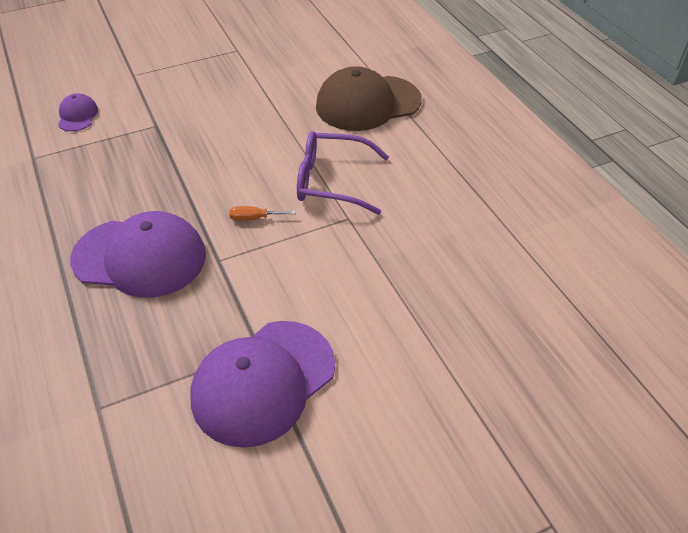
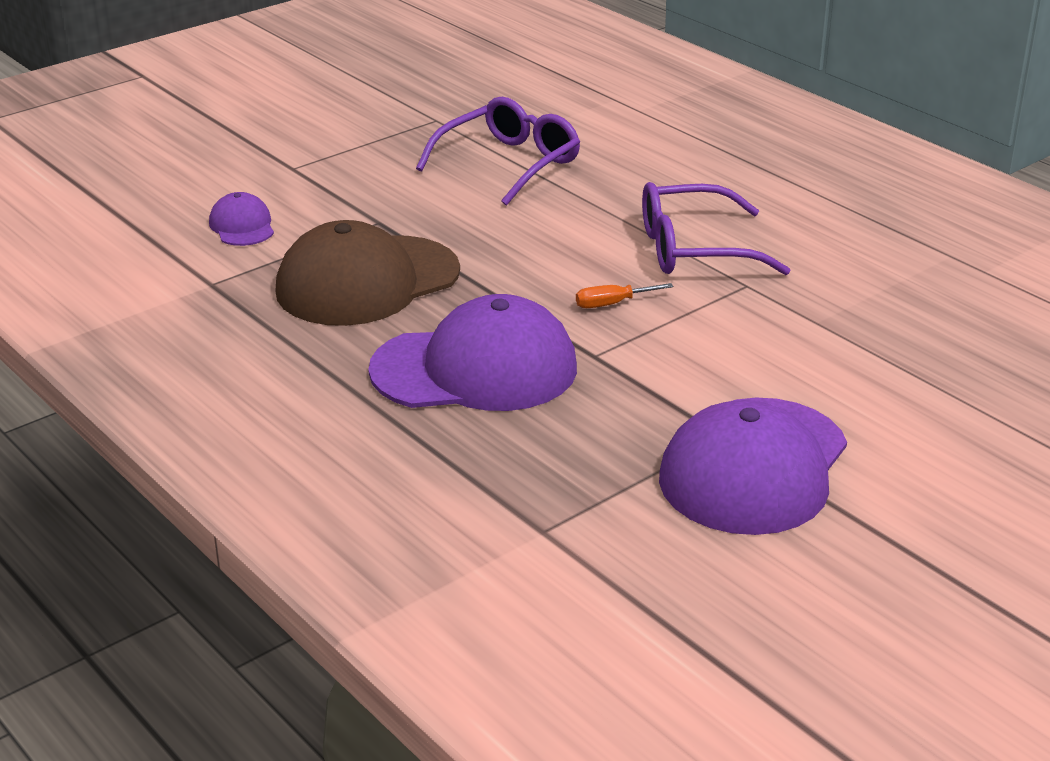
camera: 15 degrees left, 15 degrees down
(259, 91) = (509, 164): none -> purple glasses
(368, 103) = (682, 157): brown cap -> brown cap (367, 281)

